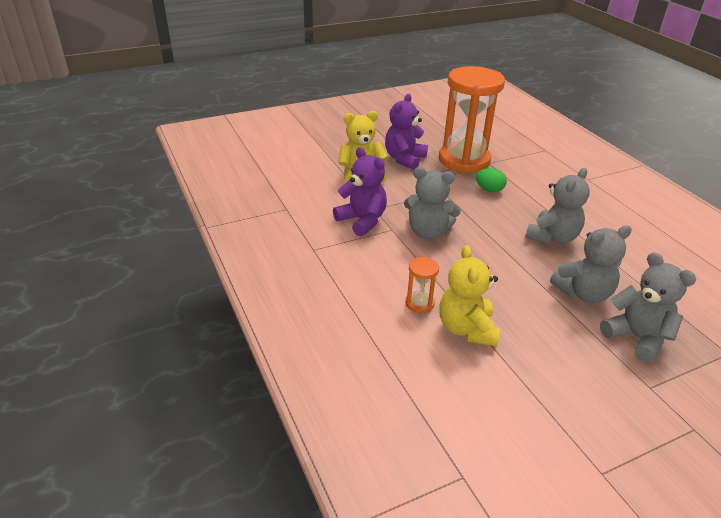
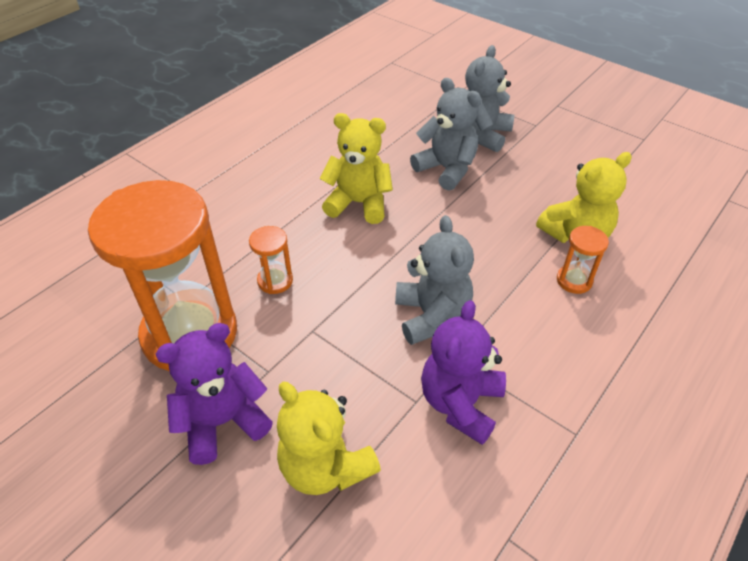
camera: 115 degrees left, 10 degrees up
(404, 159) = (222, 421): purple teddy bear -> purple teddy bear turned 150 degrees clockwise
(489, 190) = (275, 281): green egg -> orange hourglass
(552, 237) = (358, 203): grey teddy bear -> yellow teddy bear

